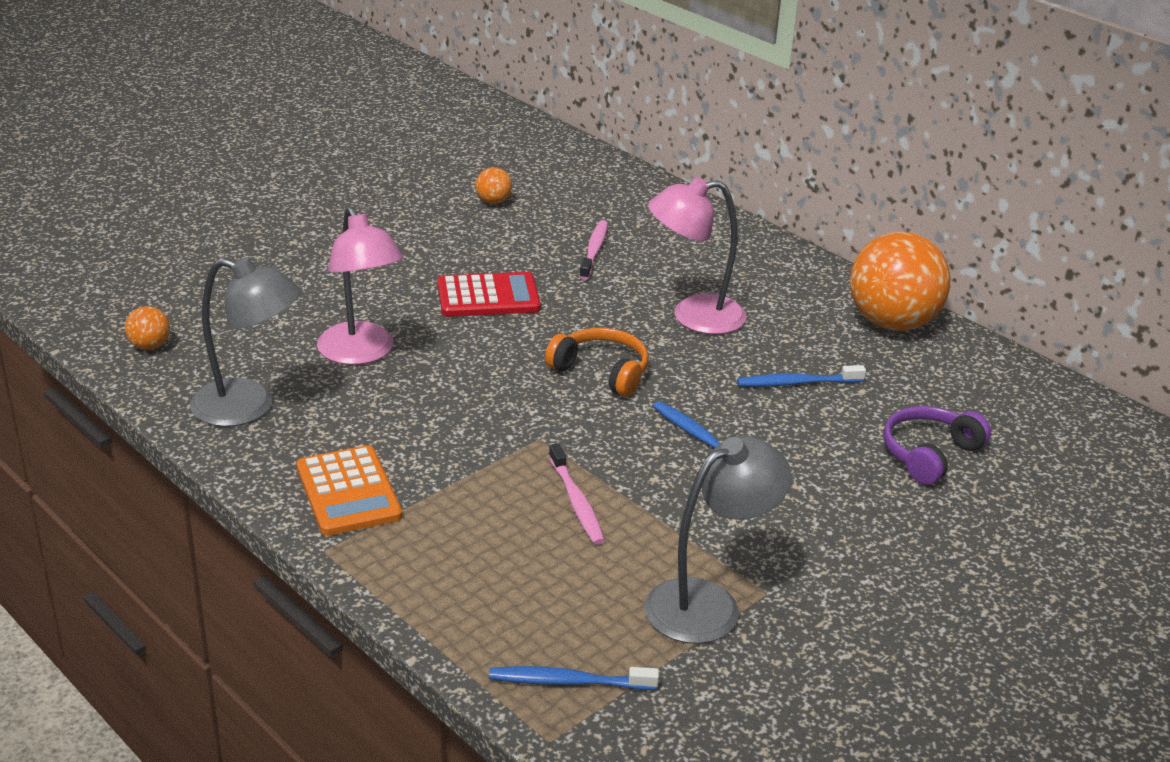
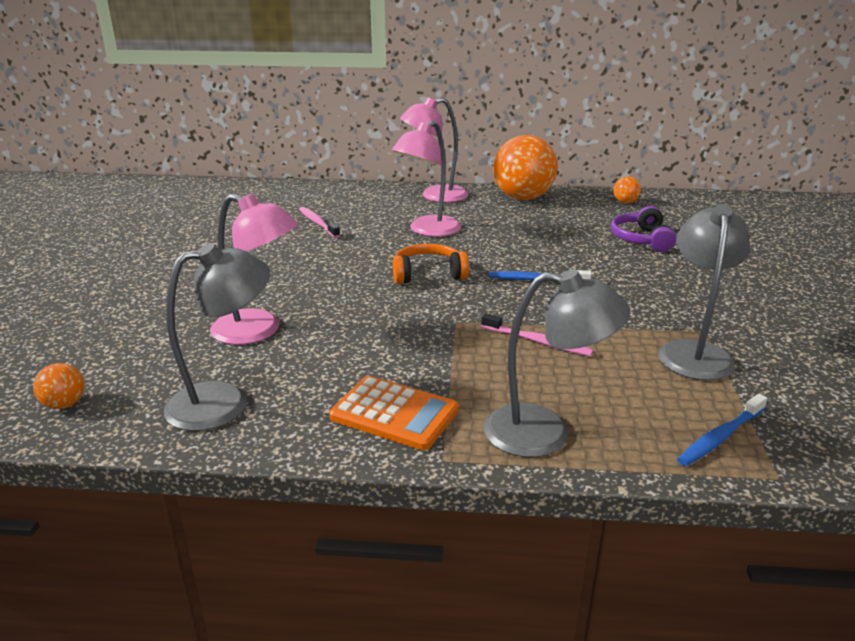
camera: 40 degrees left, 5 degrees down
(433, 581) = (545, 433): none -> grey lamp
(488, 297) = (293, 267): red calculator -> none
(493, 202) = (212, 223): orange ball -> orange ball (625, 202)
(786, 270) = (435, 196): none -> pink lamp
(797, 383) = (532, 237): blue toothbrush -> none

